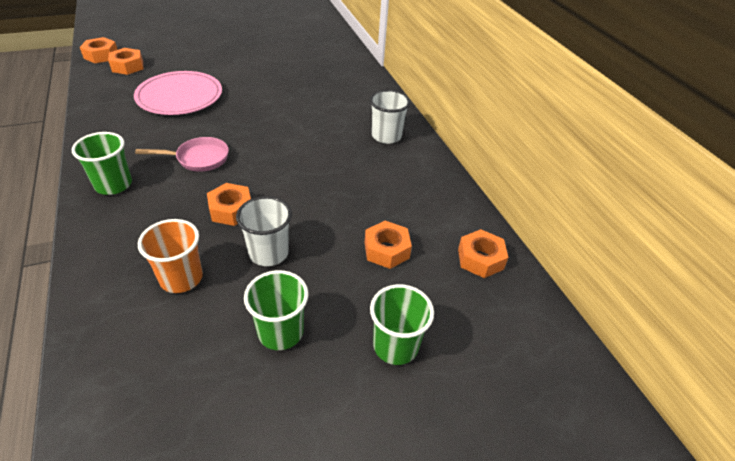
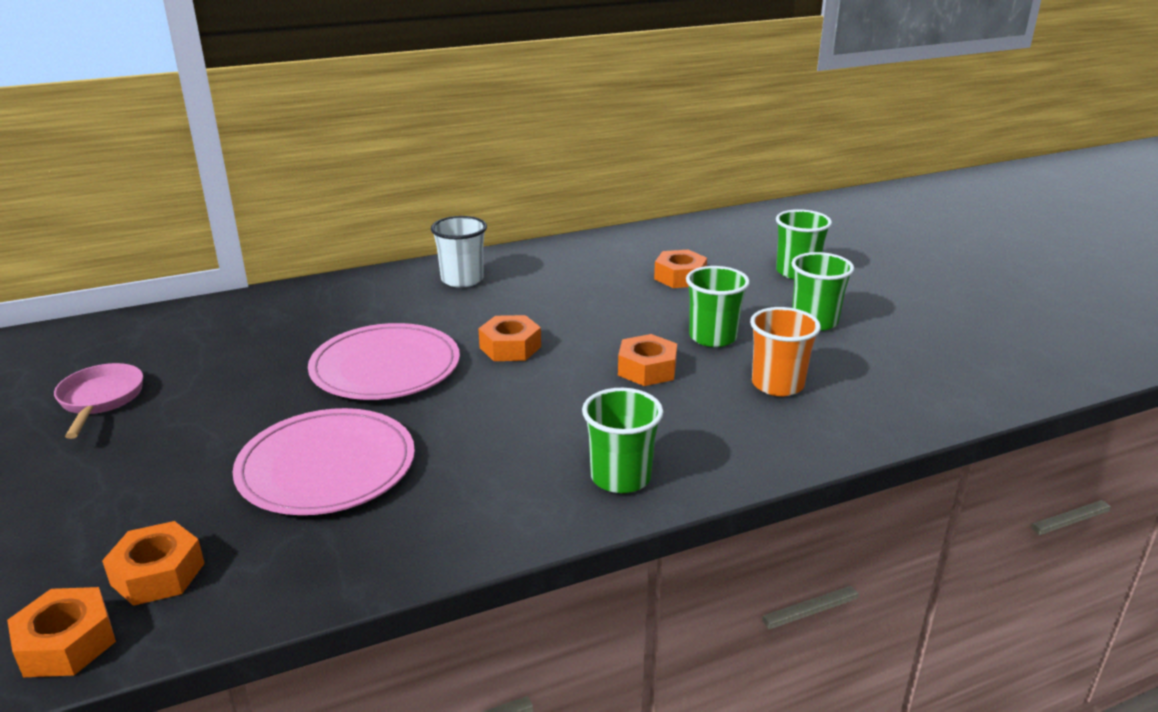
camera: 90 degrees left, 15 degrees down
(198, 159) = (536, 411): pink pan -> pink pan (100, 400)
(269, 253) = (712, 337): white cup -> green cup
(270, 109) = (385, 367): none -> pink plate
(480, 259) = (673, 237): orange nut -> orange nut (510, 347)

